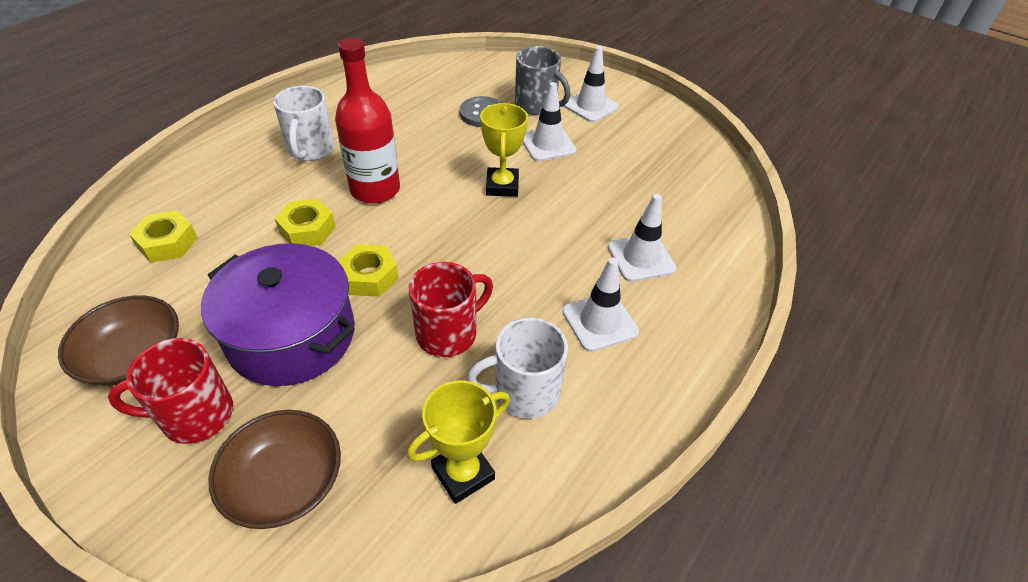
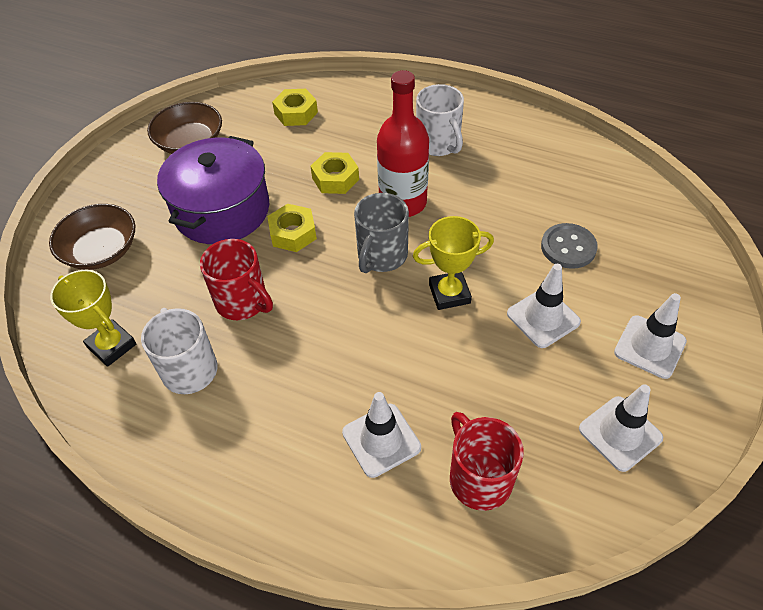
camera: 80 degrees right, 5 degrees up
(195, 415) = (147, 189): red mug -> red mug (479, 478)
(311, 150) = (439, 144): white mug -> white mug turned 105 degrees counterclockwise
(537, 105) = (616, 292): grey mug -> grey mug (381, 256)
(600, 322) = (280, 414): white traffic cone -> white traffic cone (620, 433)

